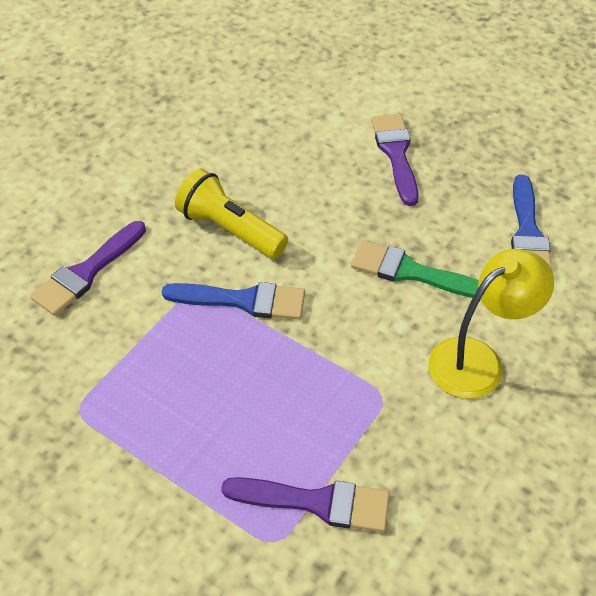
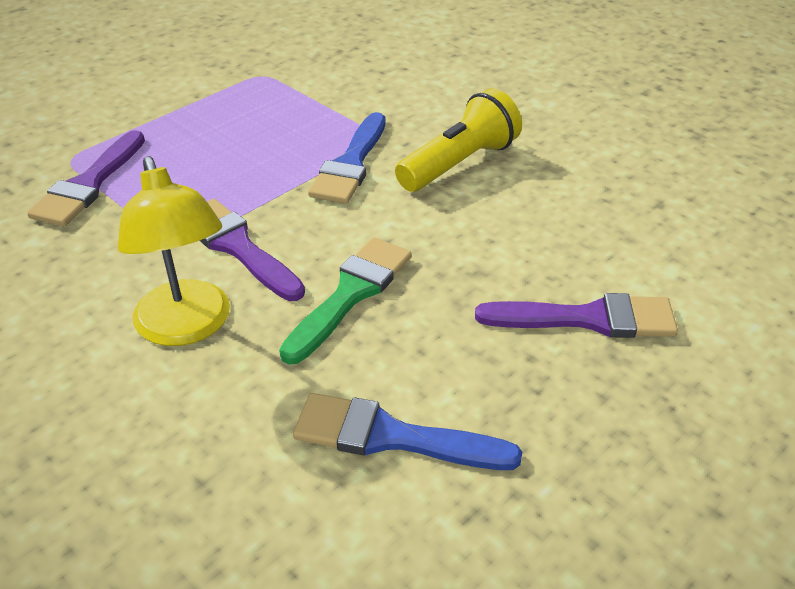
camera: 100 degrees right, 10 degrees down
(87, 272) = (419, 81): purple brush -> purple brush (237, 247)

